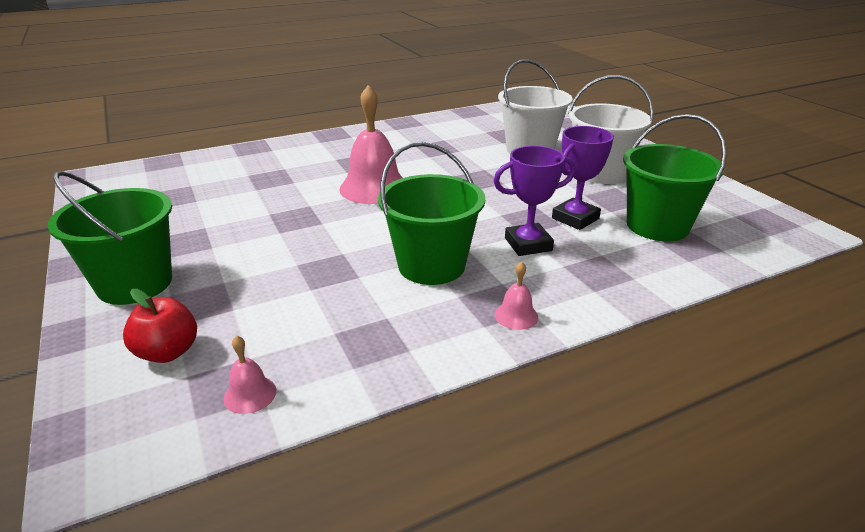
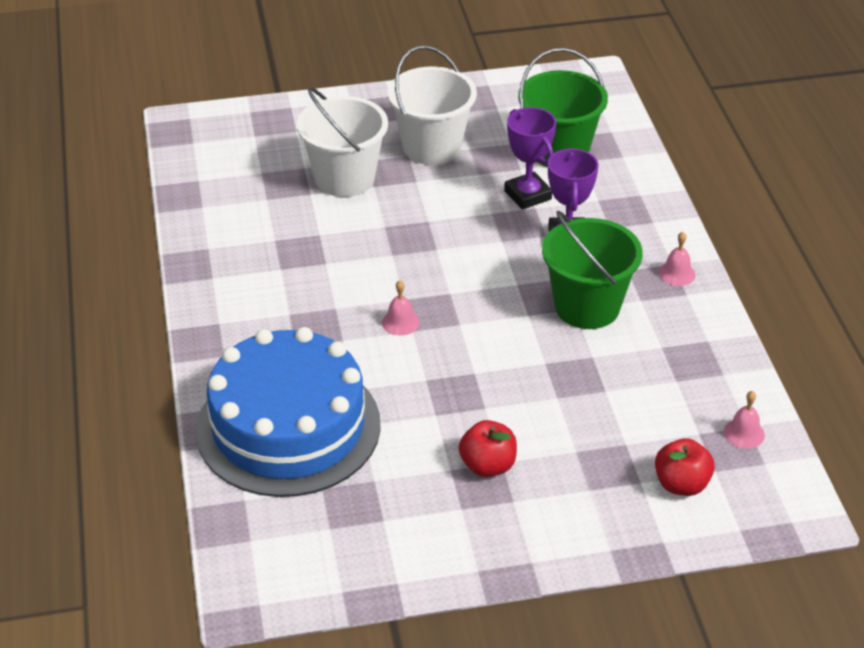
camera: 75 degrees left, 10 degrees up
(135, 283) = (561, 518): green bucket -> none
(207, 241) = (488, 466): none -> red apple
(252, 167) = (288, 427): none -> blue cake
(374, 188) = (400, 322): pink bell -> pink bell, size x0.45

